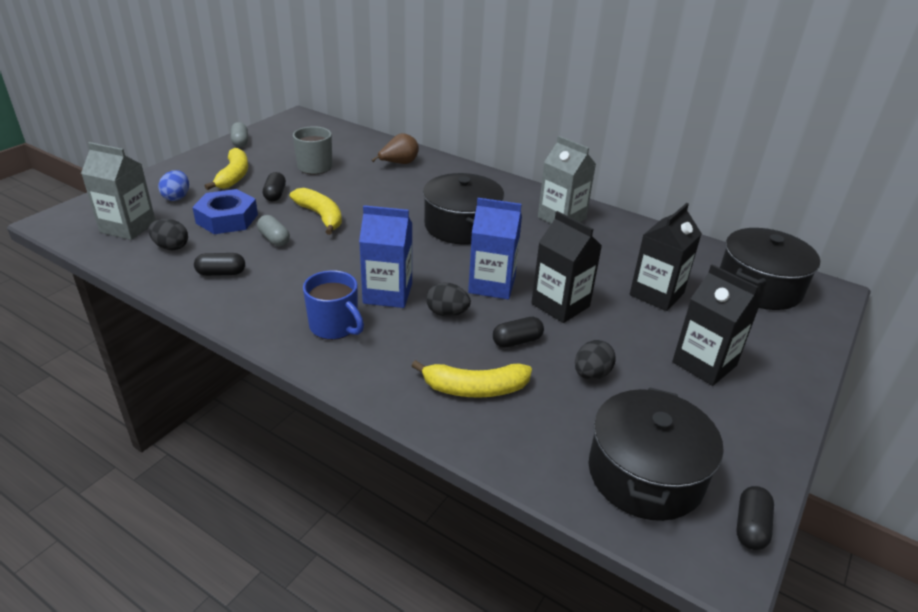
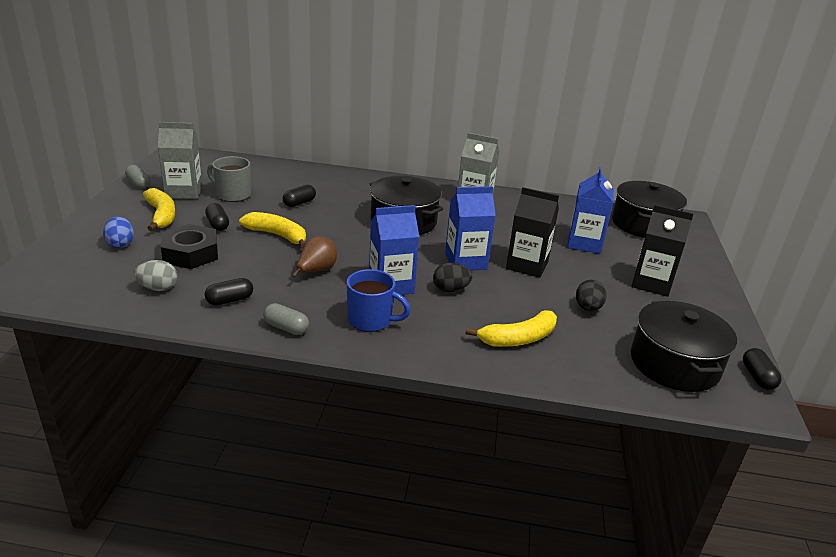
camera: 25 degrees left, 5 degrees down
(128, 227) = (95, 280): grey carton -> grey carton (184, 192)
(171, 247) = (158, 288): black egg -> grey egg
(227, 219) = (190, 253): blue nut -> black nut
(274, 239) = (252, 262): grey capsule -> grey capsule (286, 328)
(399, 163) = (307, 180): brown pear -> brown pear (316, 271)
(517, 341) = (519, 298): black capsule -> black capsule (299, 203)
(656, 294) = (584, 243): black carton -> blue carton

